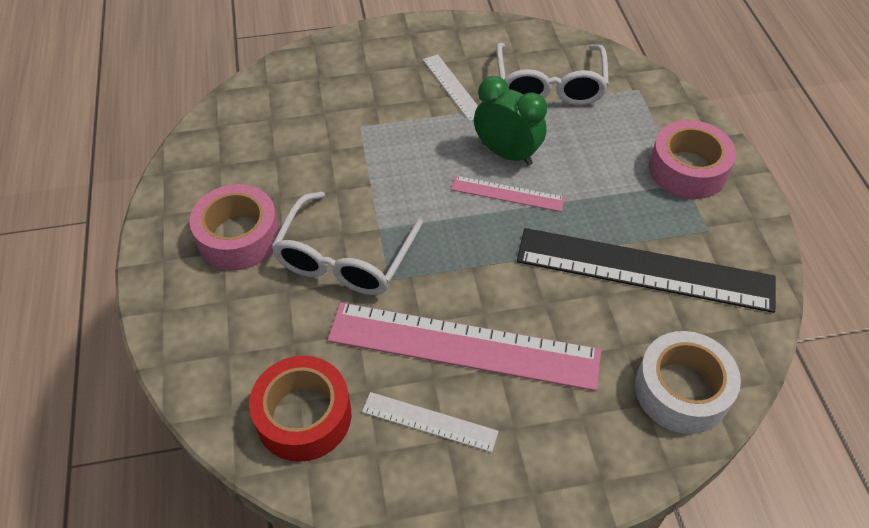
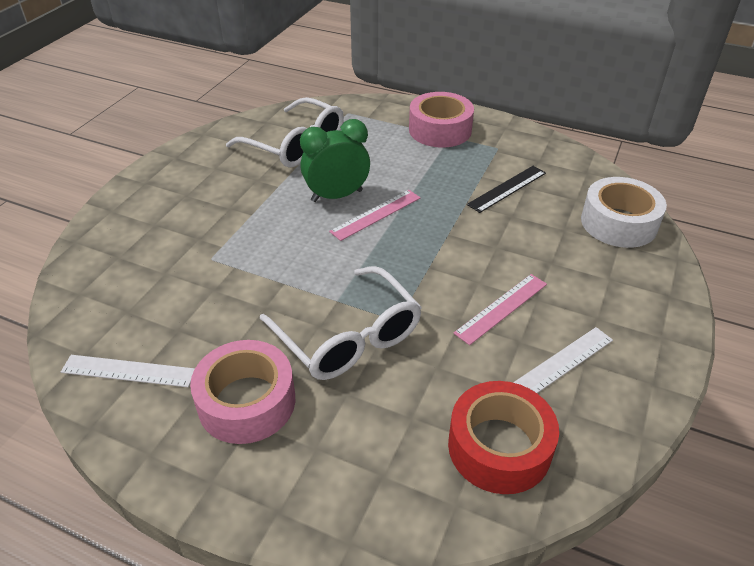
camera: 55 degrees left, 10 degrees down
(452, 87) = (235, 189): white ruler -> white ruler (128, 371)
(463, 345) = (501, 308): pink ruler -> pink ruler, size x0.48
(644, 270) = (507, 189): black ruler -> black ruler, size x0.48

